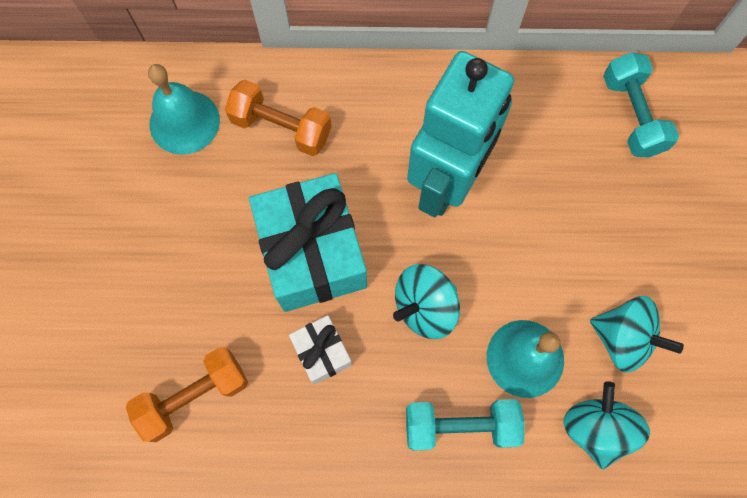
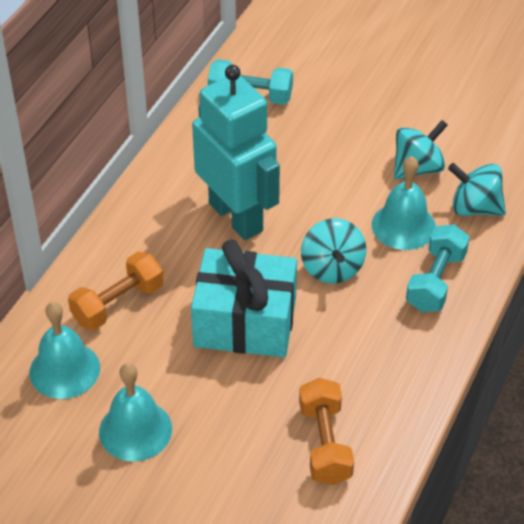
camera: 65 degrees left, 25 degrees down
(141, 215) = (135, 430): none -> turquoise bell
(322, 352) = (333, 345): white gift -> none

